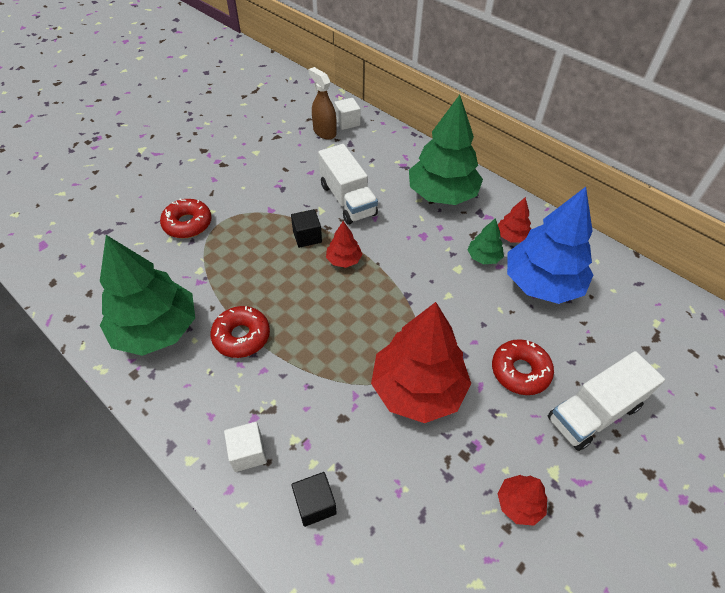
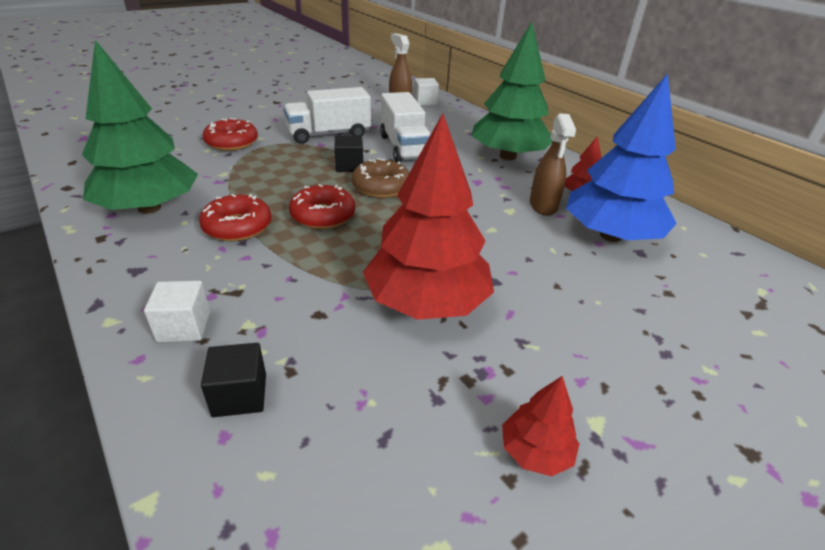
camera: 10 degrees right, 15 degrees down
(344, 260) = (381, 187): red tree -> brown donut
(484, 257) = (543, 206): green tree -> brown spray bottle
(520, 371) = (567, 308): red donut -> red donut (323, 215)
(593, 412) = (666, 366): white truck -> white truck (329, 134)

